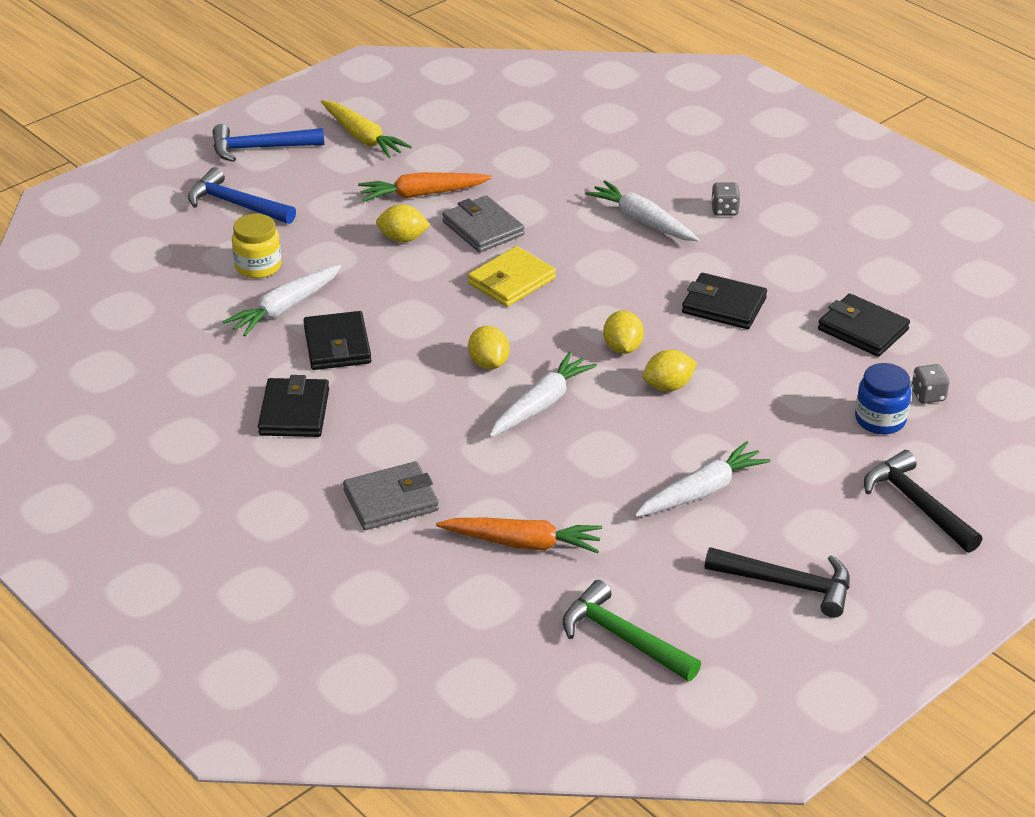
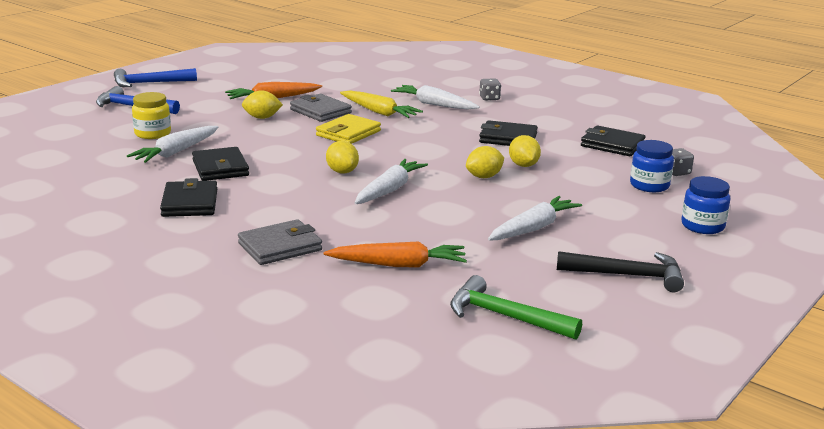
camera: 10 degrees left, 15 degrees down
(362, 137) = (224, 77): yellow carrot -> yellow carrot (379, 112)
(622, 348) = (442, 160): yellow lemon -> yellow lemon (523, 165)
(917, 504) = (702, 226): black hammer -> blue jar

